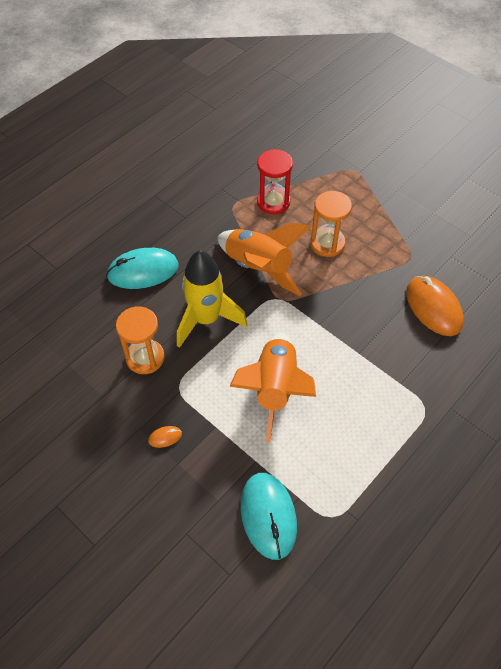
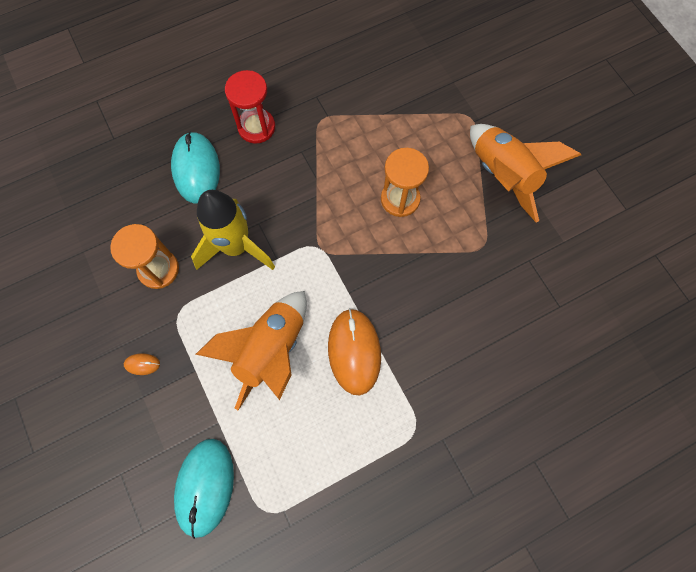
camera: 20 degrees right, 15 degrees up
(143, 271) = (196, 169): turquoise mouse -> turquoise mouse turned 75 degrees clockwise
(259, 268) = (314, 205): orange rocket -> orange rocket (502, 176)
(273, 202) = (364, 130): red hourglass -> red hourglass (256, 127)
(433, 307) = (480, 315): orange mouse -> orange mouse (354, 351)

